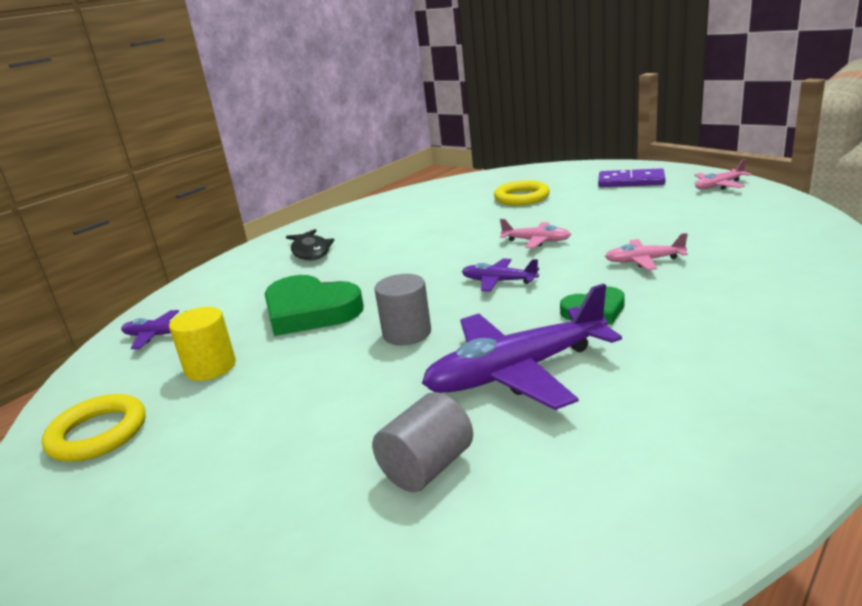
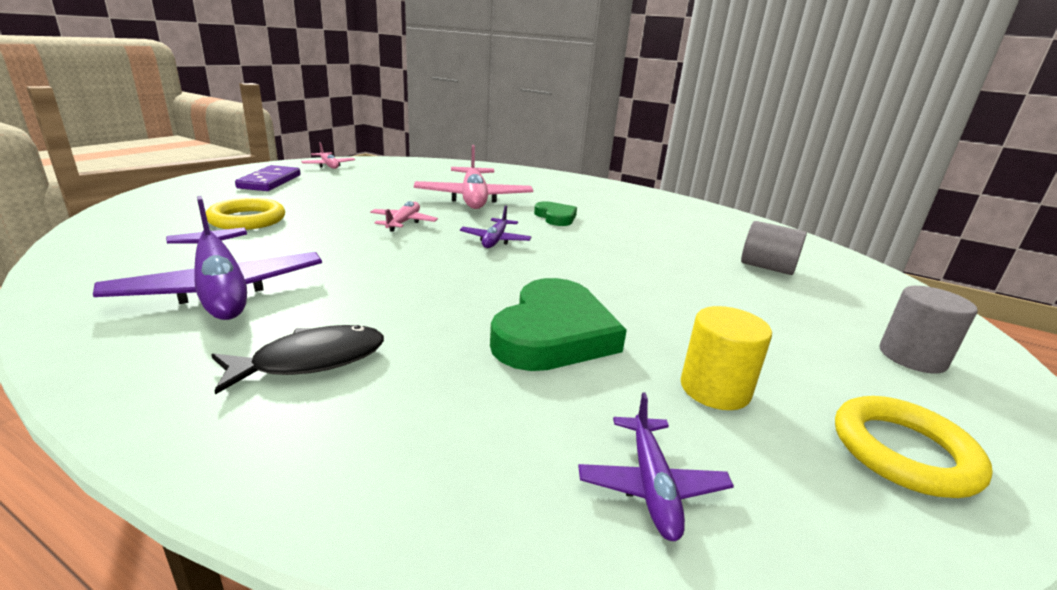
camera: 105 degrees left, 0 degrees up
(407, 333) = (601, 276): grey cylinder -> grey cylinder (912, 357)
(516, 372) = (648, 242): purple plane -> purple plane (221, 289)
(644, 261) = (473, 198): pink plane -> pink plane, size x2.00

